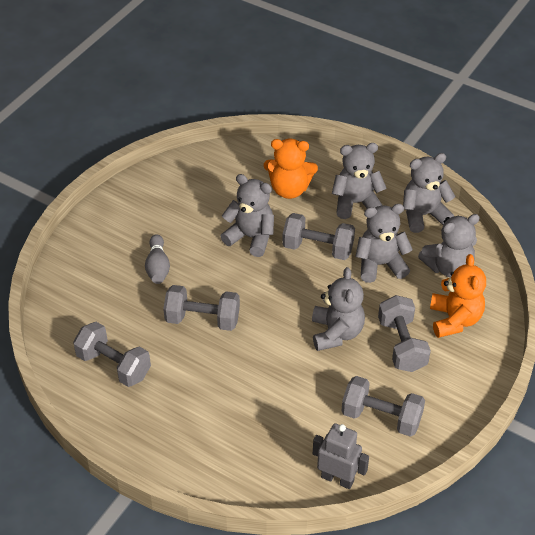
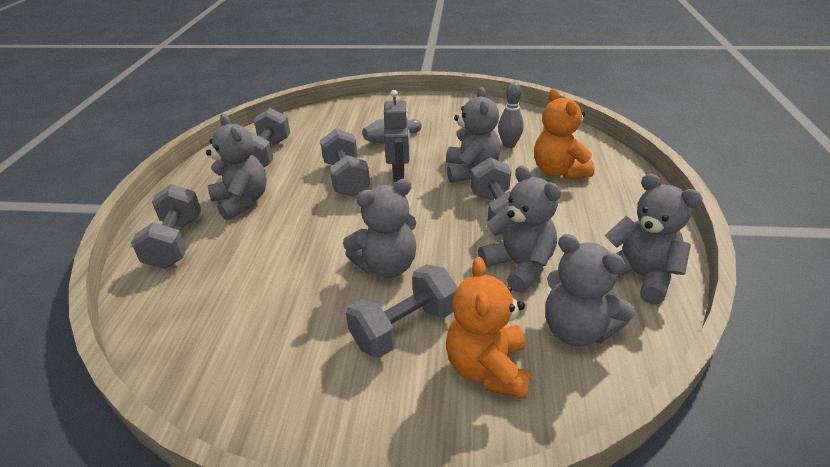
camera: 65 degrees right, 10 degrees down
(229, 197) = (509, 145): none -> grey bowling pin
(337, 479) = (163, 338): grey robot -> grey robot (399, 174)
(356, 203) = (592, 218): grey teddy bear -> grey teddy bear (242, 202)
(381, 417) = (274, 347): grey dumbbell -> grey dumbbell (175, 243)
(454, 320) = (487, 368): orange teddy bear -> orange teddy bear turned 120 degrees clockwise

